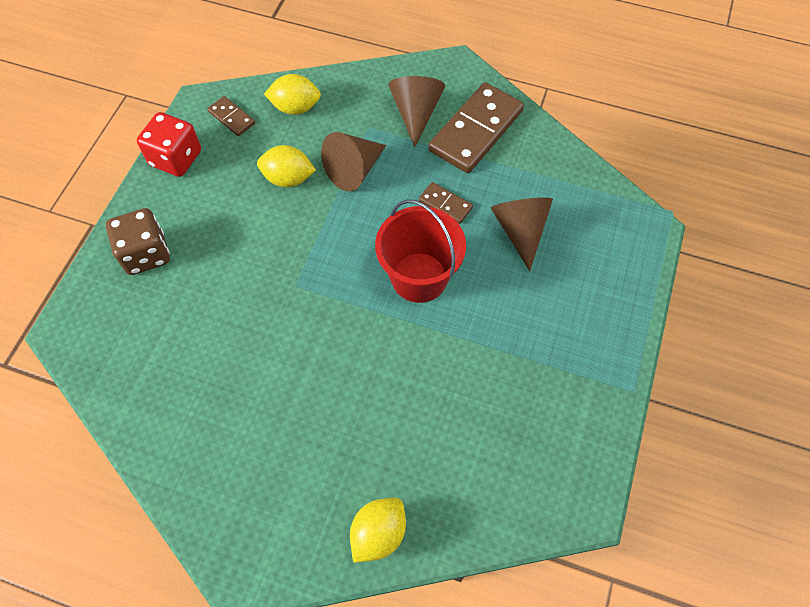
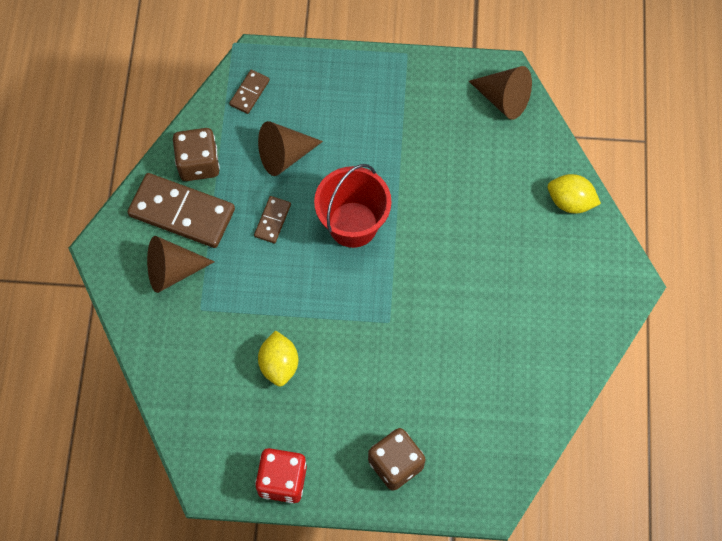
camera: 105 degrees left, 5 degrees up
(231, 118) = (219, 444): brown domino -> brown domino (249, 93)
(295, 107) = (191, 386): yellow lemon -> none
(354, 170) = (254, 308): brown cone -> brown cone (503, 99)
(528, 154) = (198, 163): none -> brown dice

